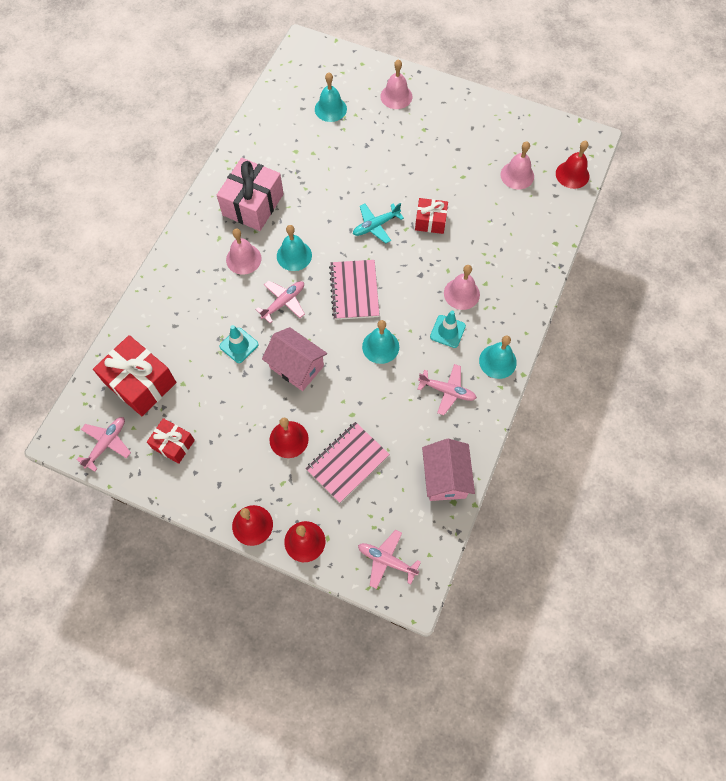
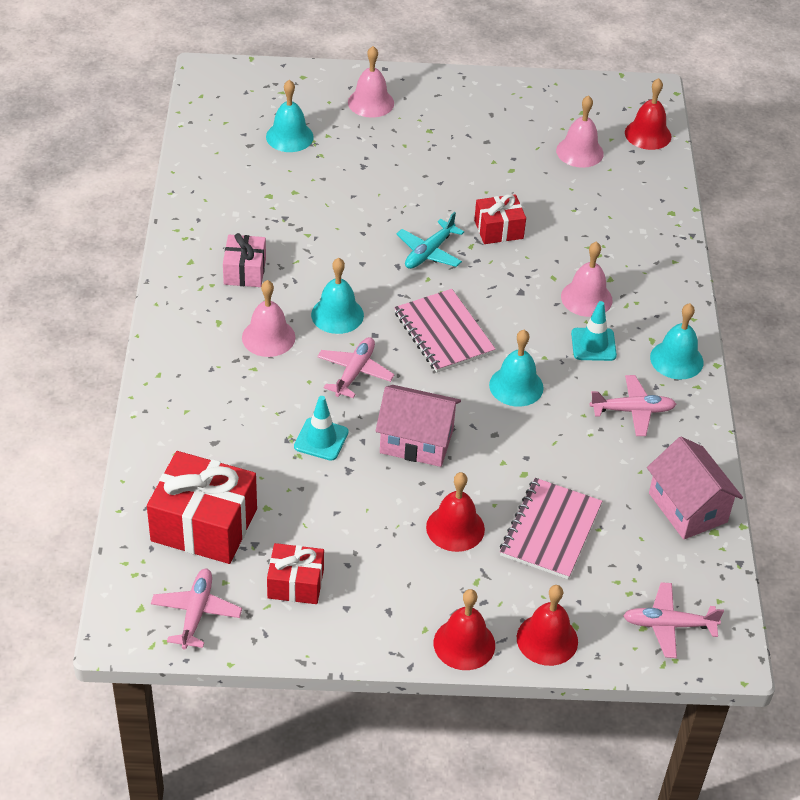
camera: 25 degrees left, 20 degrees down
(253, 204) = (244, 271): pink gift -> pink gift, size x0.58

